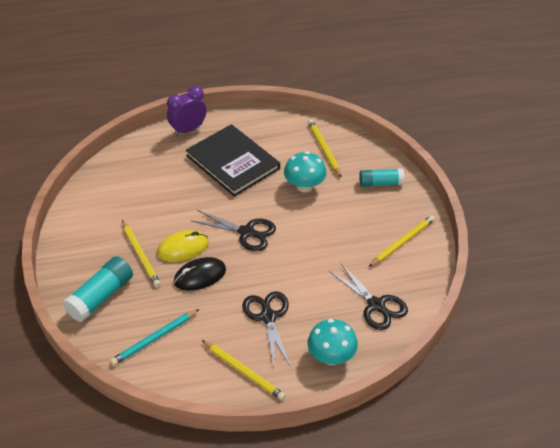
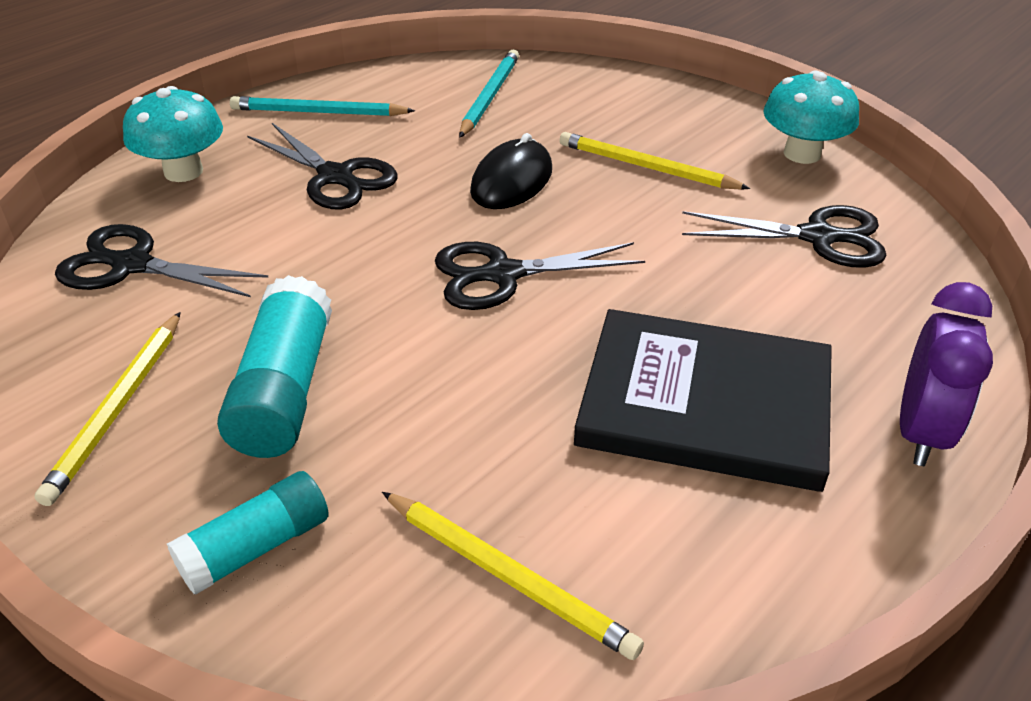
camera: 145 degrees right, 5 degrees down
(100, 297) = (629, 105): turquoise glue stick -> turquoise glue stick (284, 390)
(126, 193) = (818, 237): none -> black scissors
(183, 248) = (591, 203): yellow mouse -> none
(244, 371) = (318, 112): yellow pencil -> turquoise pencil
(304, 186) = (468, 430): turquoise mushroom -> turquoise mushroom (802, 154)

